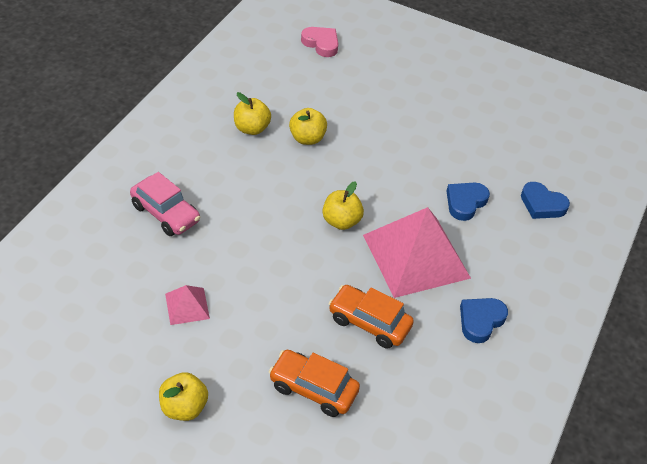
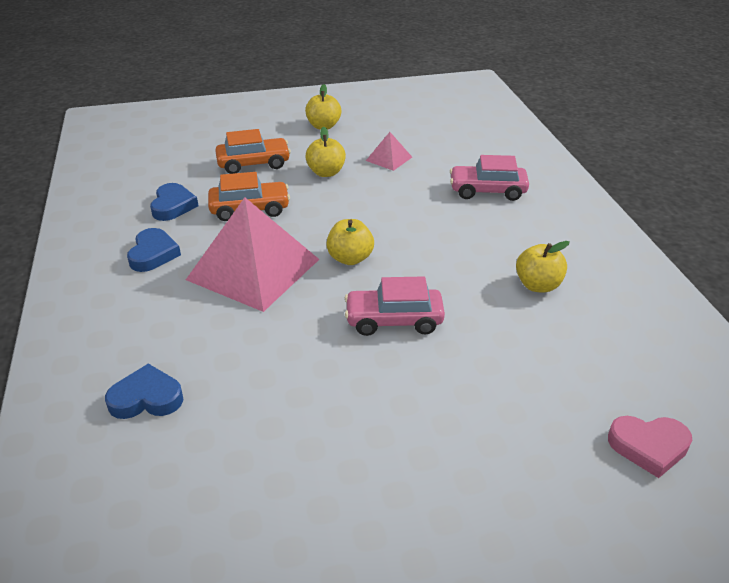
camera: 145 degrees right, 10 degrees down
(307, 138) = (477, 309): yellow apple -> yellow apple (326, 172)
(363, 162) = (394, 320): none -> pink car
(465, 202) = (244, 345): blue heart -> blue heart (173, 206)

